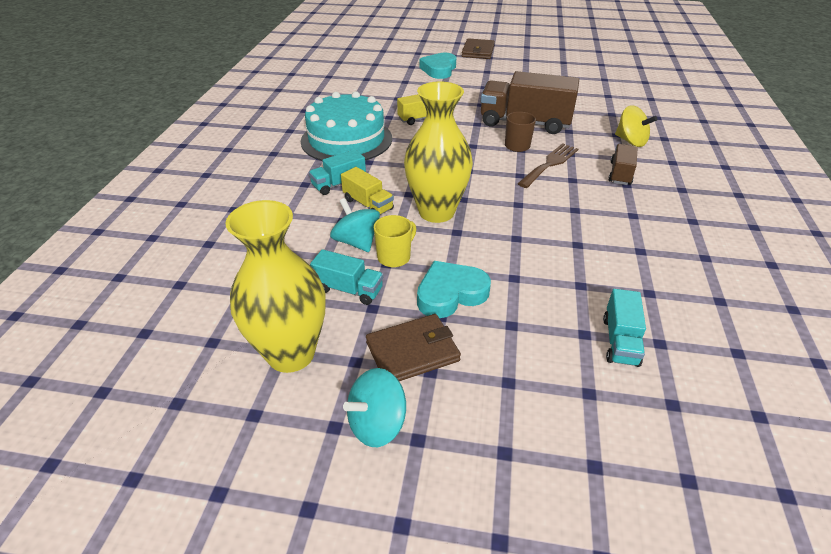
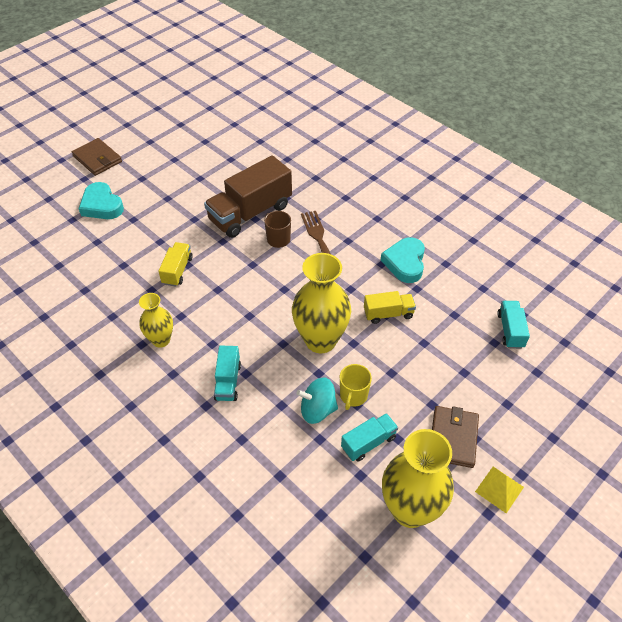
camera: 55 degrees left, 10 degrees up
(346, 139) = (161, 340): turquoise cake -> yellow vase
(368, 204) = (275, 377): yellow truck -> yellow truck (388, 314)
(377, 424) = (499, 489): turquoise spinning top -> yellow pyramid
(394, 257) = (353, 396): yellow mug -> yellow mug turned 150 degrees counterclockwise
(450, 294) = (415, 386): turquoise heart -> turquoise heart (405, 263)
(620, 173) = (363, 212): brown truck -> none
(620, 341) = (510, 330): turquoise truck -> turquoise truck turned 135 degrees counterclockwise
(630, 141) = (331, 177): yellow spinning top -> none

